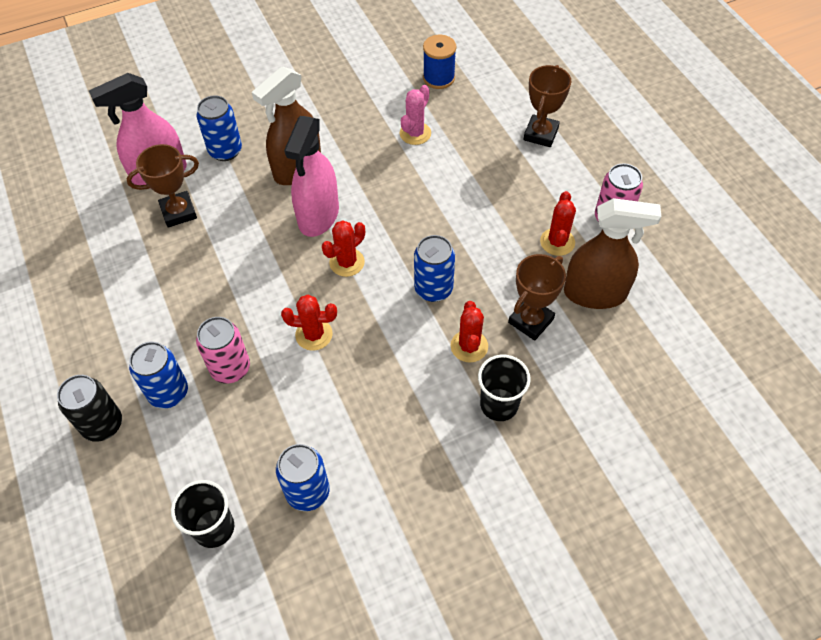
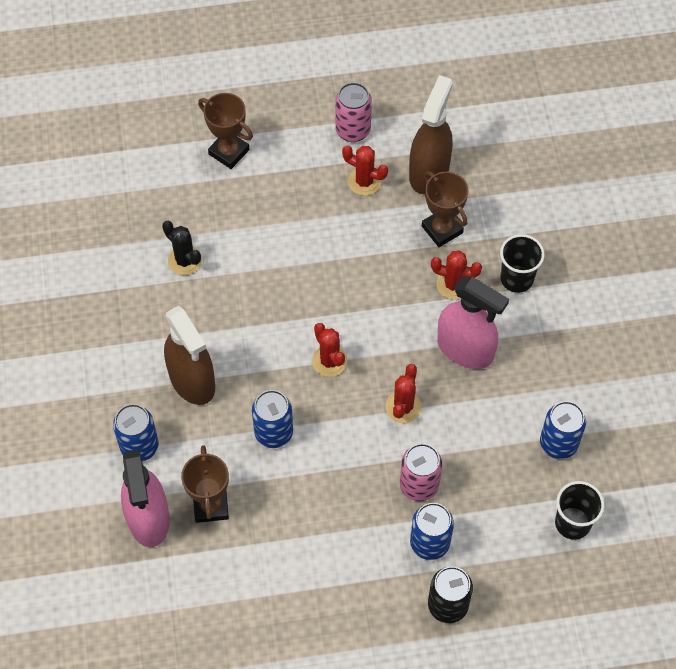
camera: 75 degrees left, 5 degrees up
(318, 216) = (263, 374): pink spray bottle -> pink spray bottle (465, 349)
(415, 133) = (185, 260): pink cactus -> black cactus
(433, 289) = (384, 296): blue can -> blue can (273, 433)
(439, 78) = (113, 218): blue spool -> none

